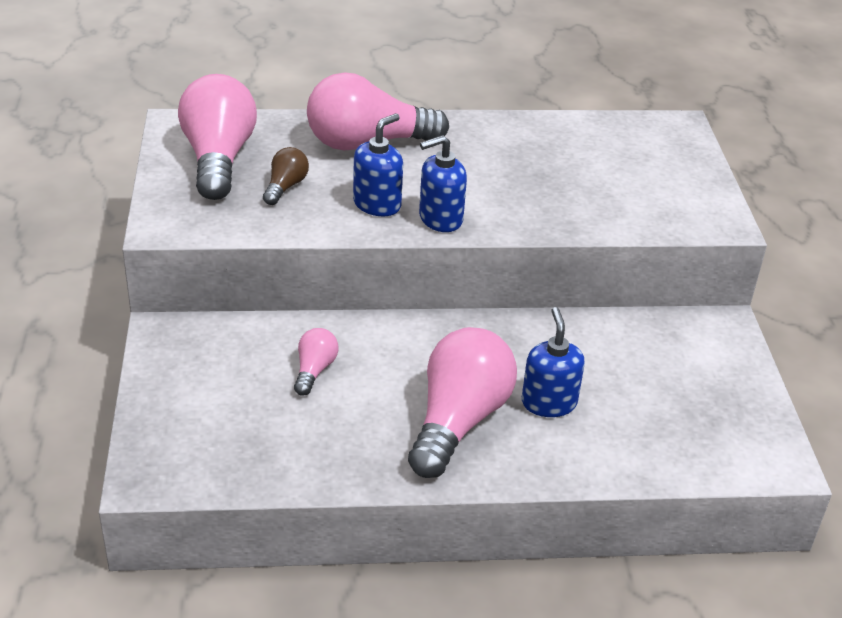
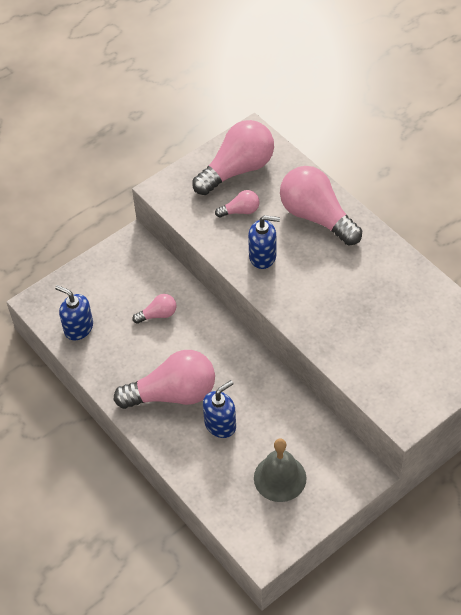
camera: 60 degrees right, 15 degrees up
(285, 187) = (240, 211): brown light bulb -> pink light bulb
(440, 219) = (276, 290): blue soap dispenser -> blue soap dispenser (78, 328)
(675, 393) = (280, 478): none -> grey bell

